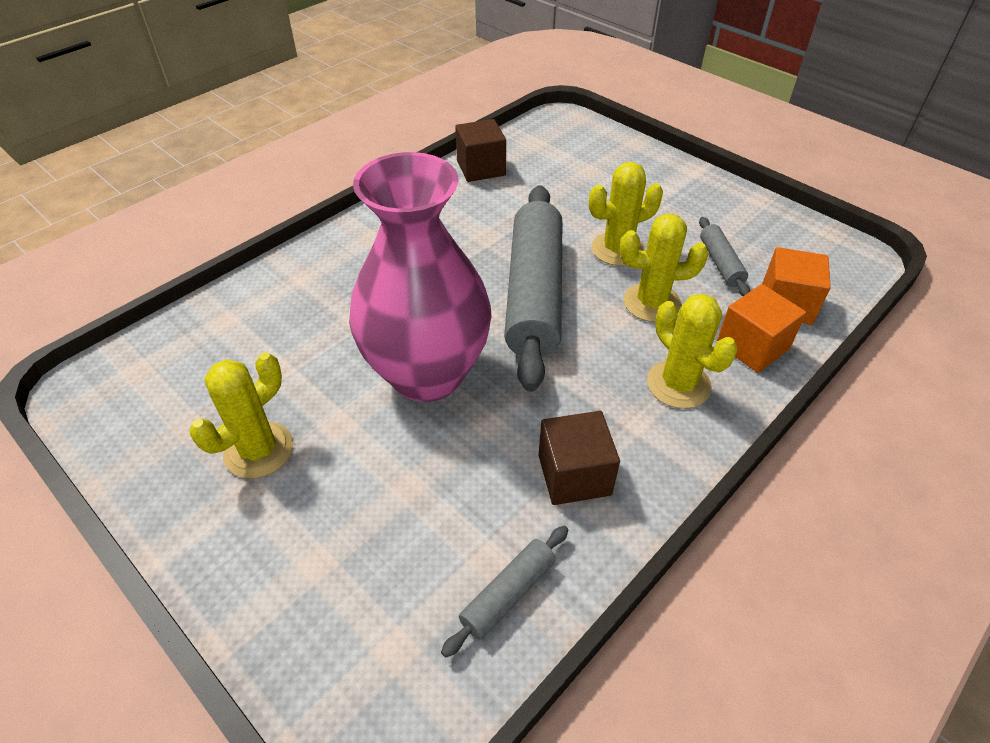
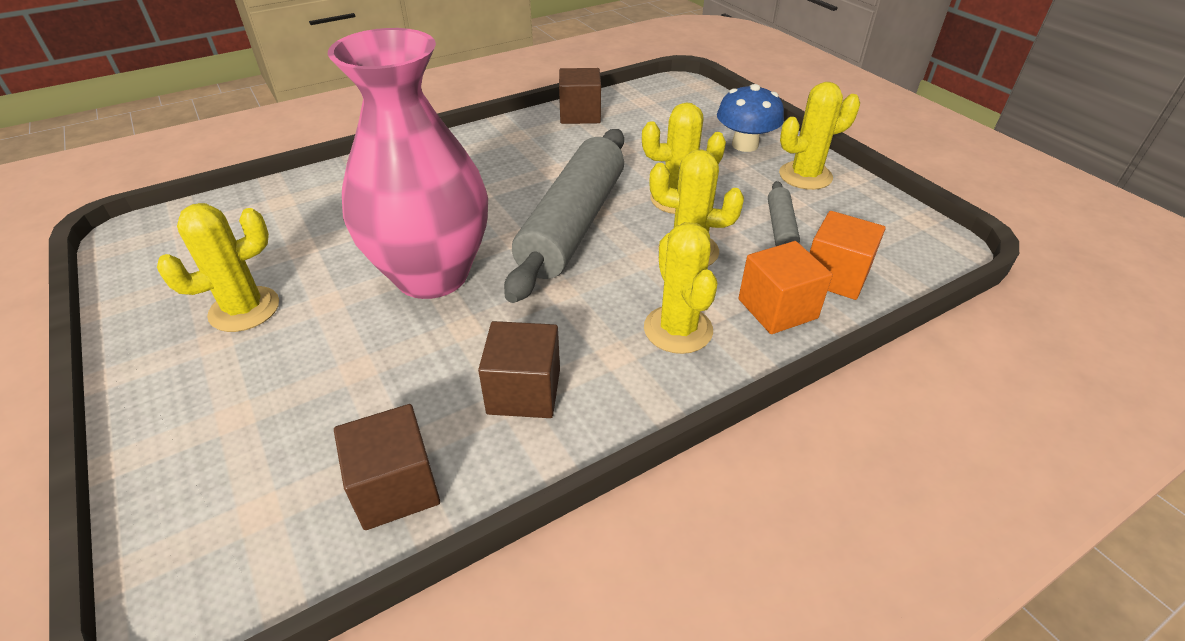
camera: 15 degrees right, 5 degrees down
(508, 594) = (396, 487): grey rolling pin -> brown cube
(651, 179) = (745, 145): none -> blue mushroom
(719, 204) = (805, 176): none -> yellow cactus

